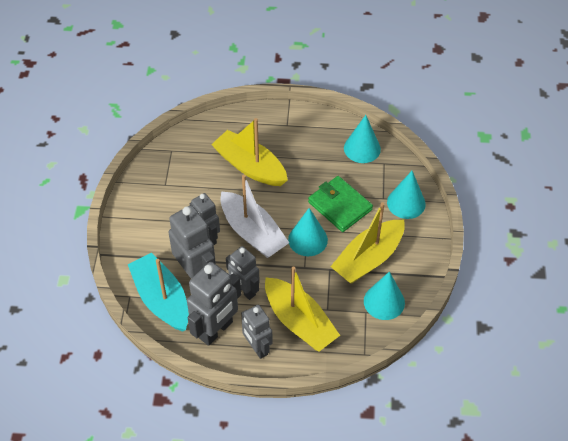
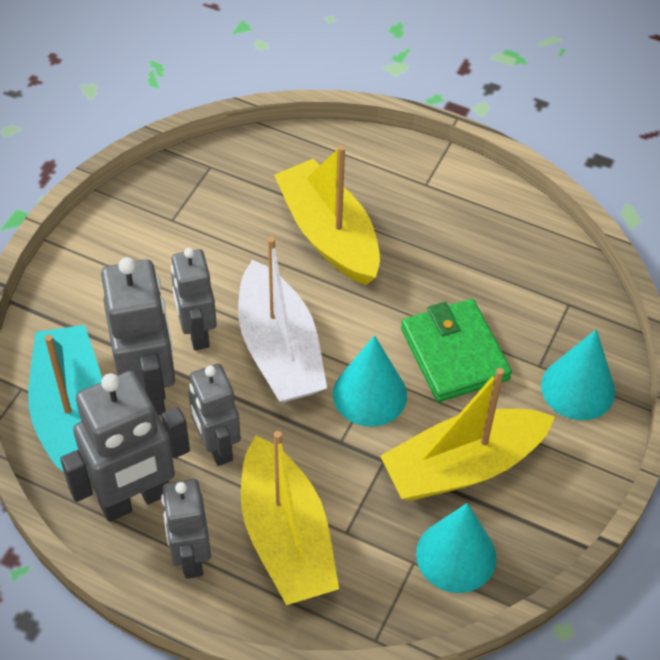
camera: 20 degrees right, 0 degrees up
(362, 148) = (540, 265): turquoise cone -> none

